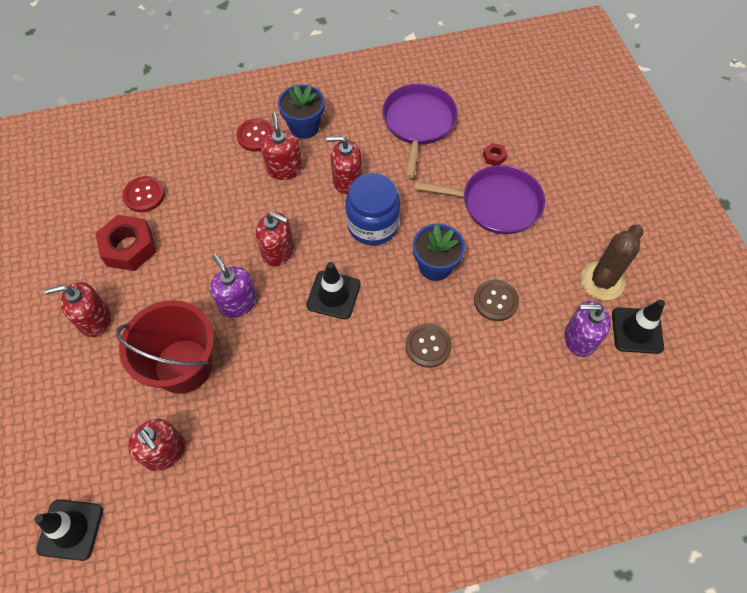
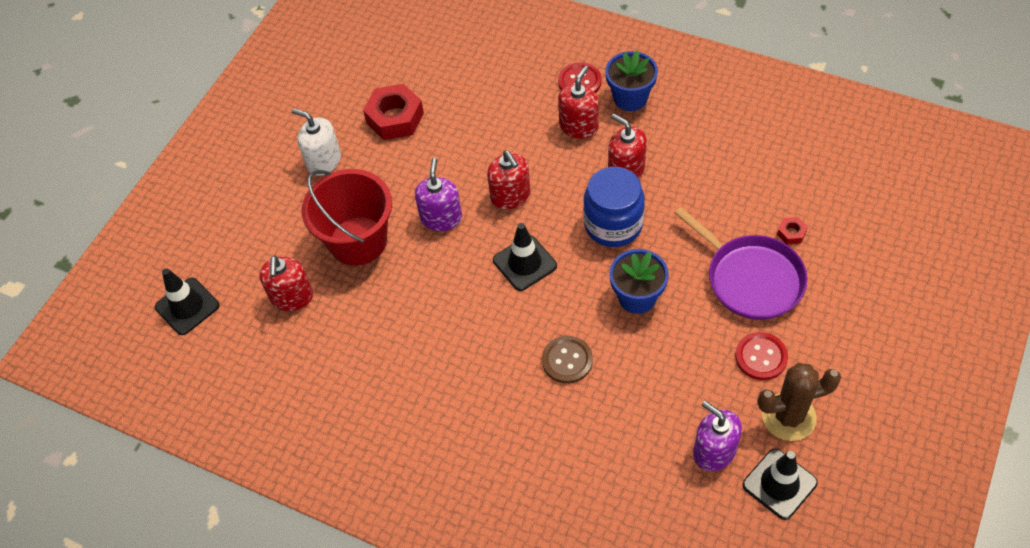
camera: 45 degrees right, 5 degrees down
(94, 320) = (324, 161): red soap dispenser -> white soap dispenser
(144, 195) = (442, 80): red button -> red button (761, 357)
(418, 123) = (744, 156): purple pan -> none
(496, 301) = (665, 364): brown button -> none

